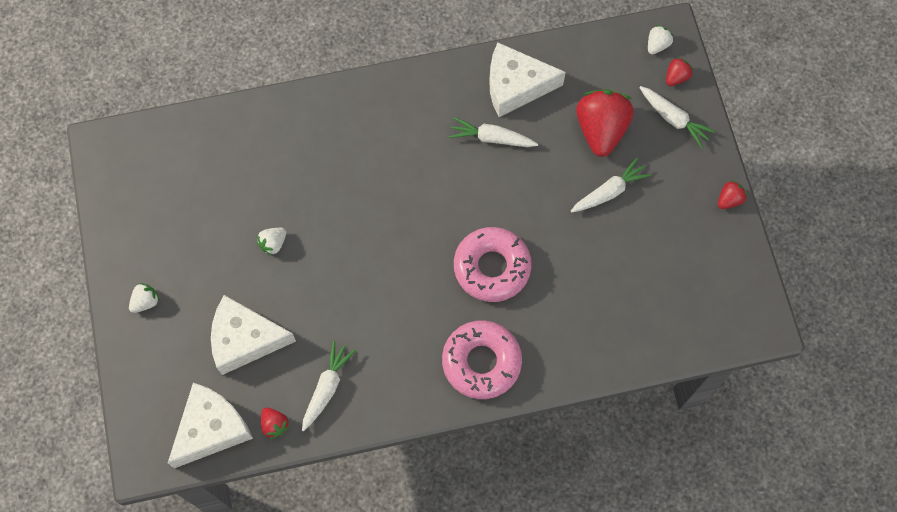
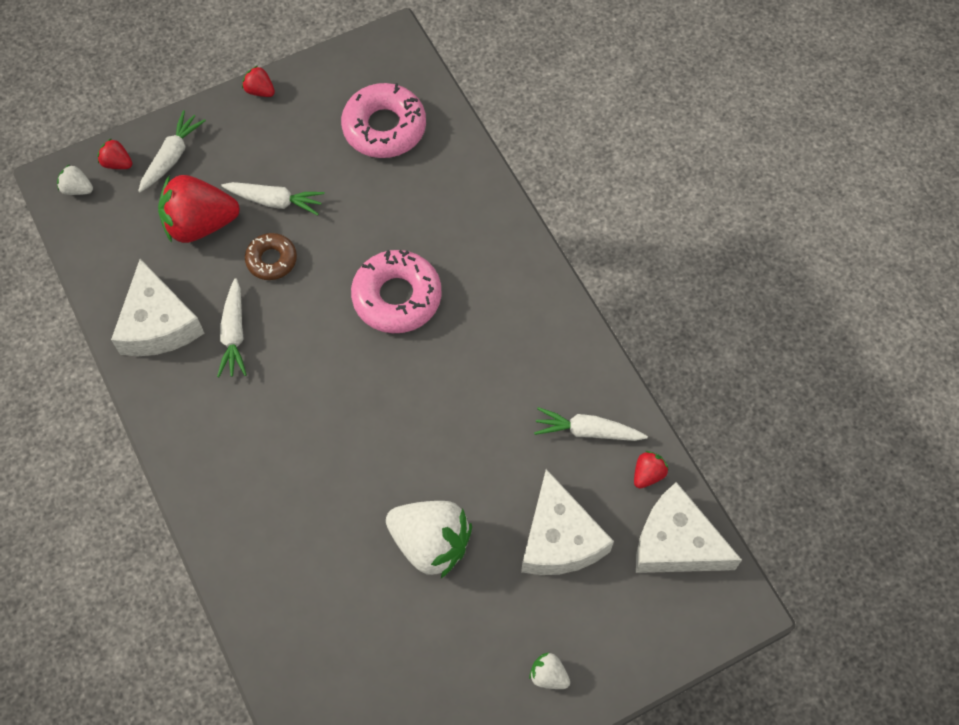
camera: 105 degrees left, 5 degrees down
(273, 244) = (430, 543): white strawberry -> white strawberry, size x2.19
(481, 362) = (509, 282): pink donut -> pink donut (384, 127)
(553, 178) = (271, 260): none -> brown donut
(609, 191) = (275, 201): white carrot -> white carrot turned 150 degrees clockwise

